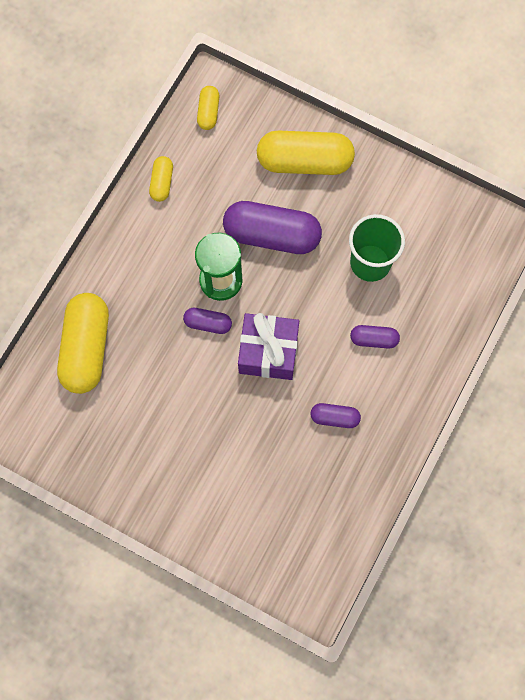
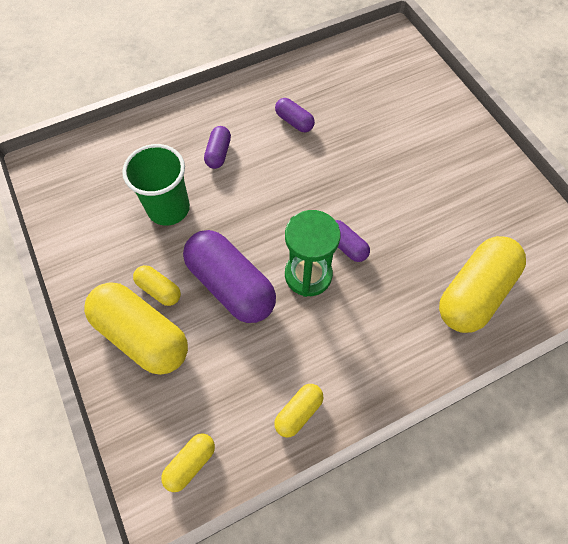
camera: 145 degrees left, 10 degrees down
(268, 352) = (310, 193): purple gift -> none
(320, 198) = (159, 290): none -> yellow capsule
(374, 339) = (218, 153): purple capsule -> purple capsule turned 60 degrees clockwise

